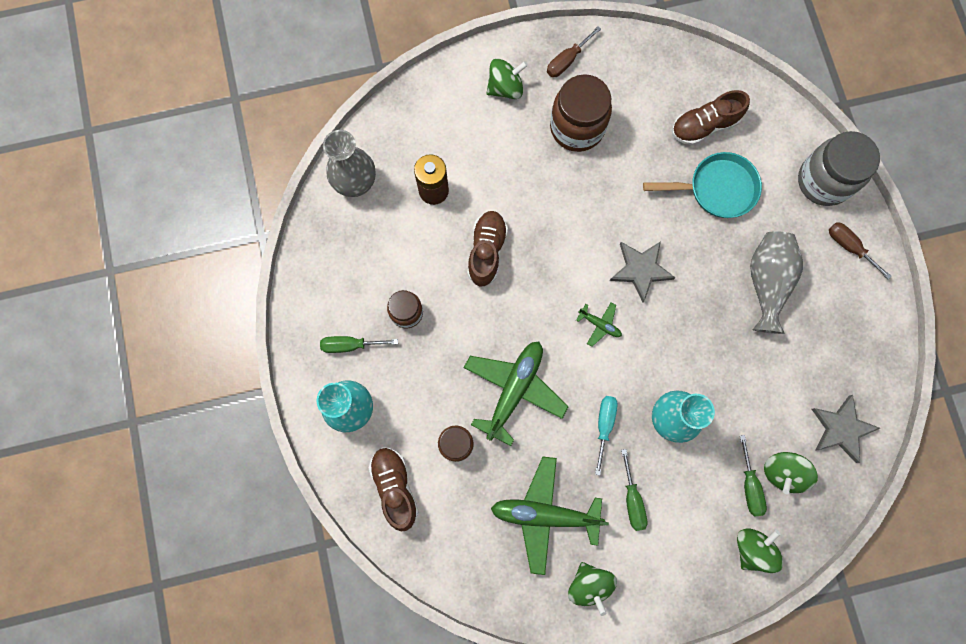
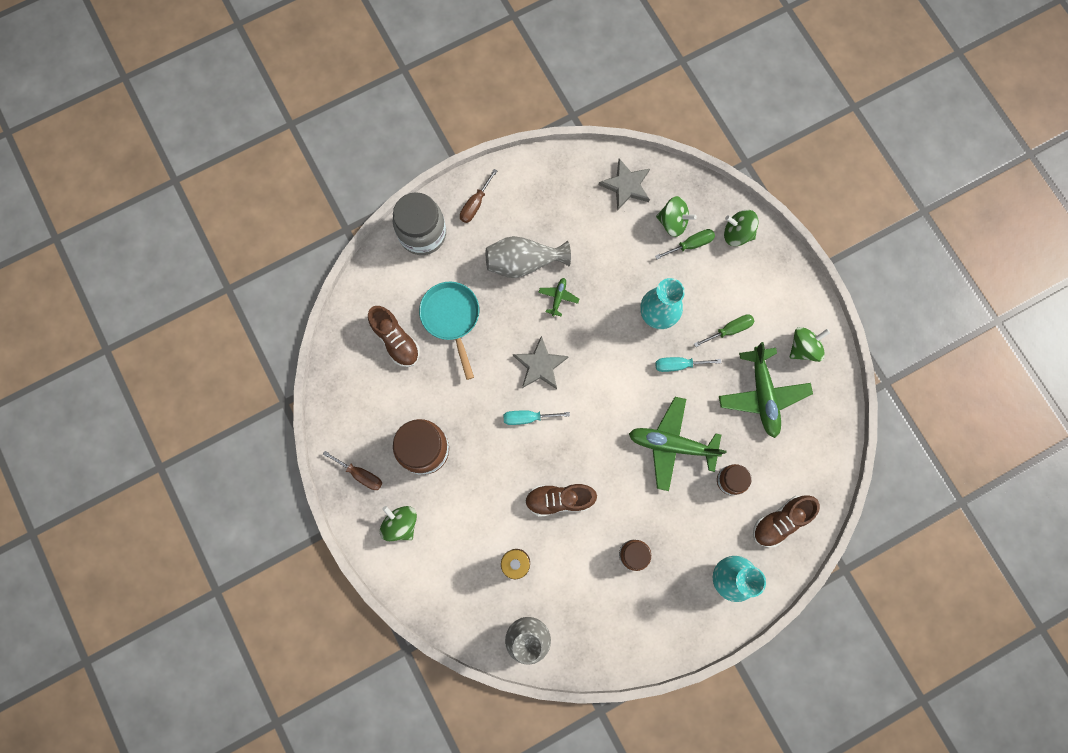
camera: 105 degrees left, 0 degrees up
(350, 345) = (675, 596): green screwdriver -> none
(584, 241) = (527, 418): none -> turquoise screwdriver
(599, 324) = (596, 388): green plane -> green plane (558, 297)

